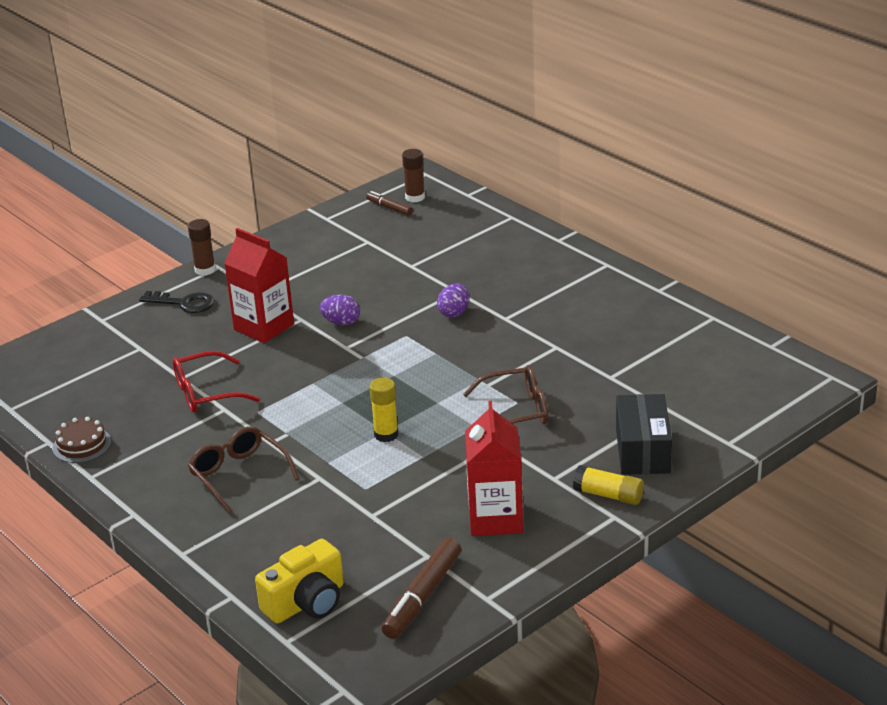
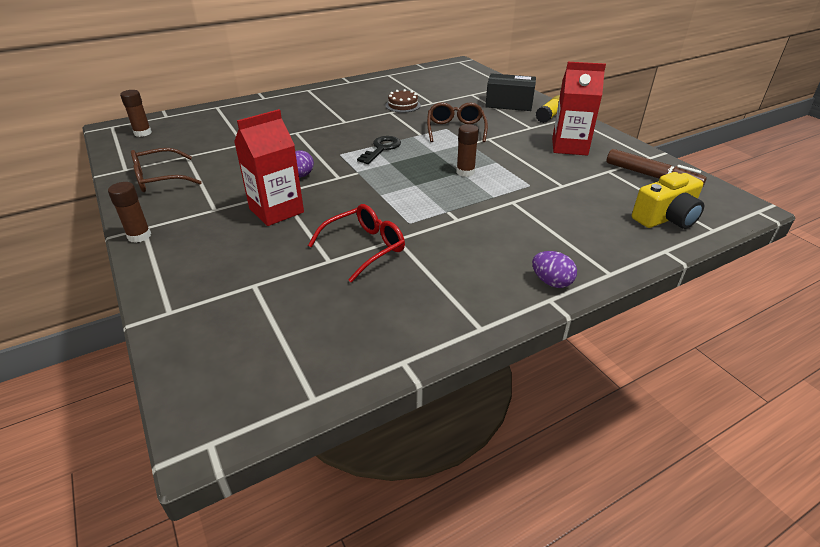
camera: 80 degrees left, 5 degrees up
(82, 445) = (419, 334): brown cake -> brown cake (403, 105)
(184, 303) = (191, 252): black key -> black key (381, 149)
(206, 393) = (365, 247): red glasses -> red glasses turned 120 degrees counterclockwise
(239, 475) = (500, 237): brown glasses -> brown glasses (159, 179)
(306, 602) = (666, 218): yellow camera -> yellow camera turned 90 degrees clockwise
(386, 434) = (465, 172): yellow glue stick -> brown glue stick
(389, 208) = (145, 143): brown marker -> none
(454, 313) = (323, 135): purple egg -> purple egg (551, 282)

